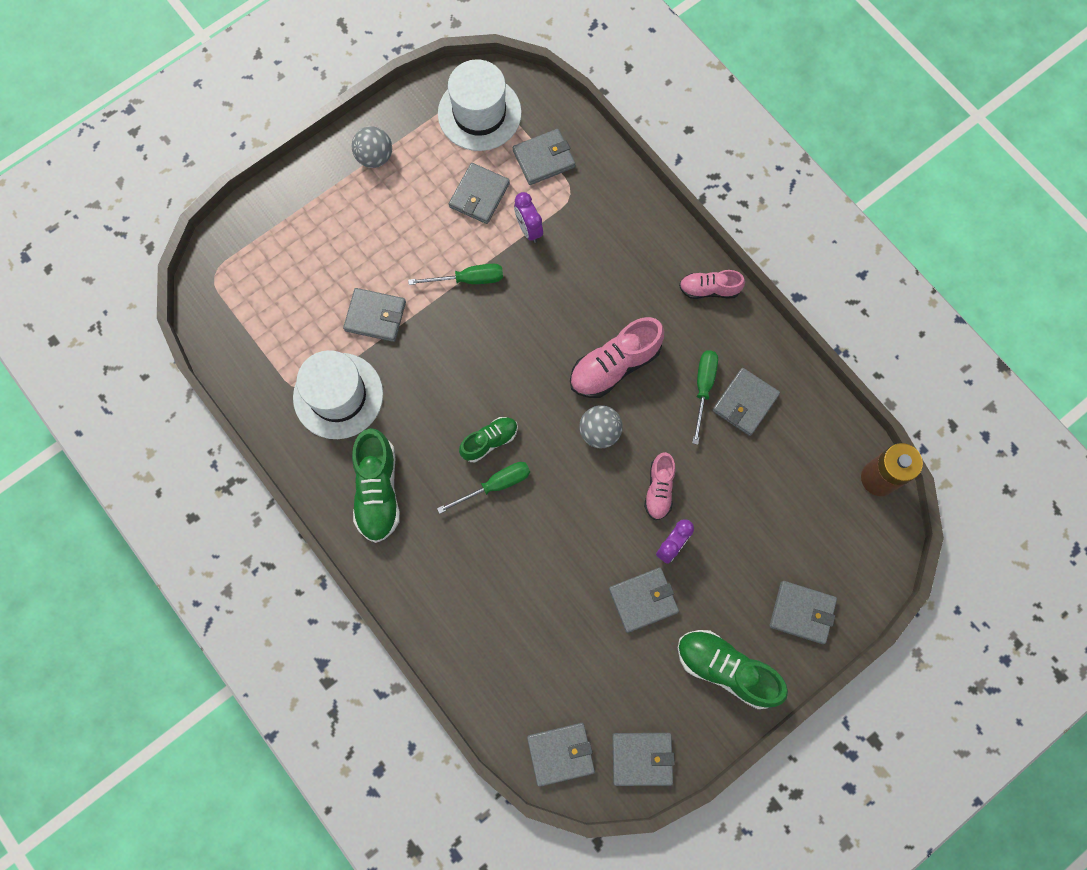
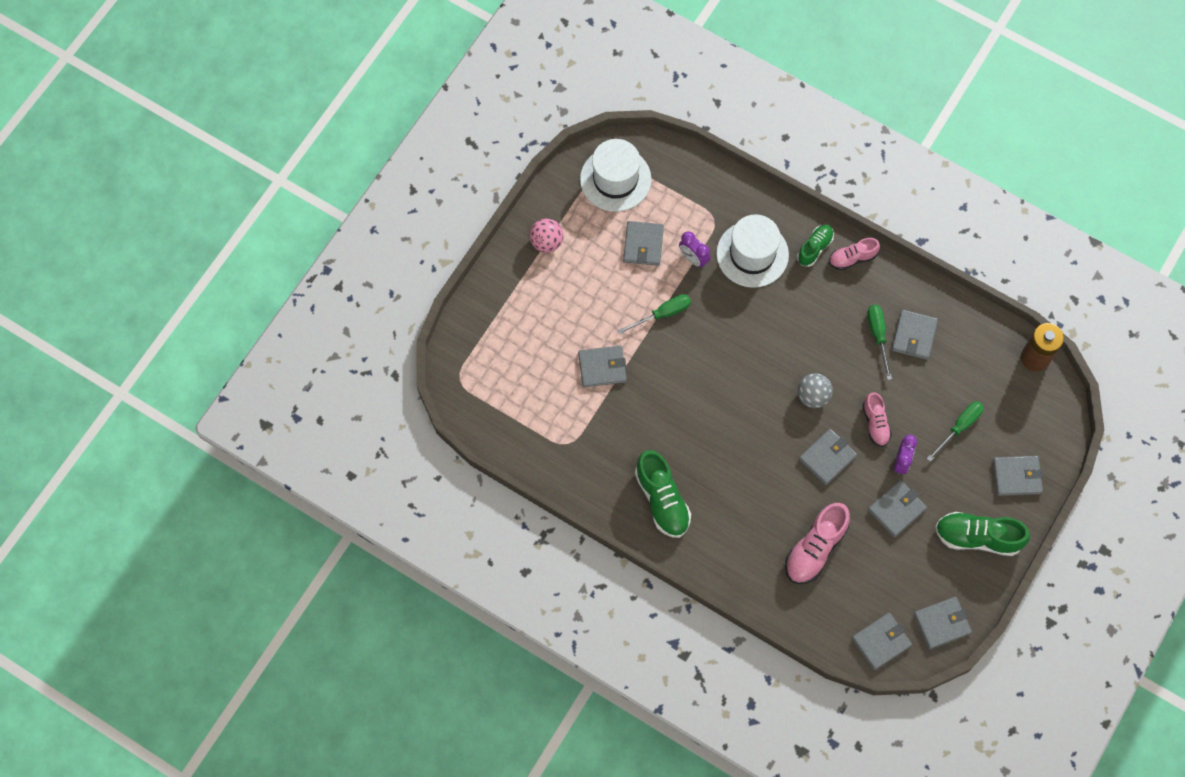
camera: 20 degrees left, 5 degrees down
(338, 396) = (600, 439): white hat -> white hat (752, 254)
(375, 157) = (547, 242): grey ball -> pink ball
(489, 441) = (732, 432): green shoe -> green shoe (814, 248)
(495, 485) = (750, 464): green screwdriver -> green screwdriver (959, 427)
(544, 159) = (682, 199): grey wallet -> grey wallet (827, 457)
(614, 365) = (804, 341): pink shoe -> pink shoe (815, 549)

